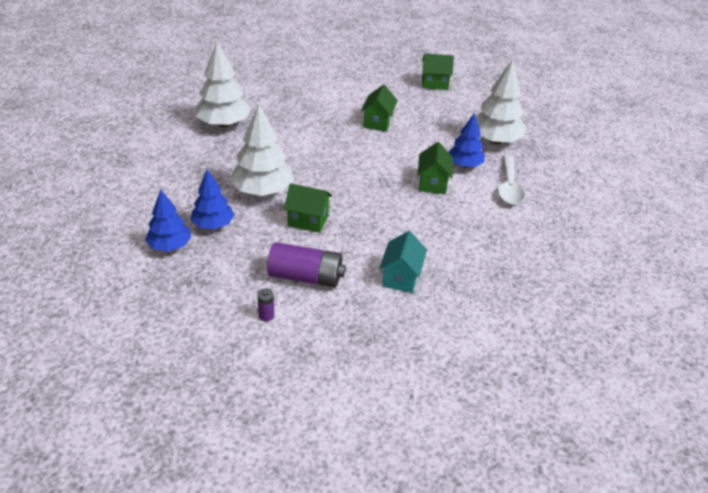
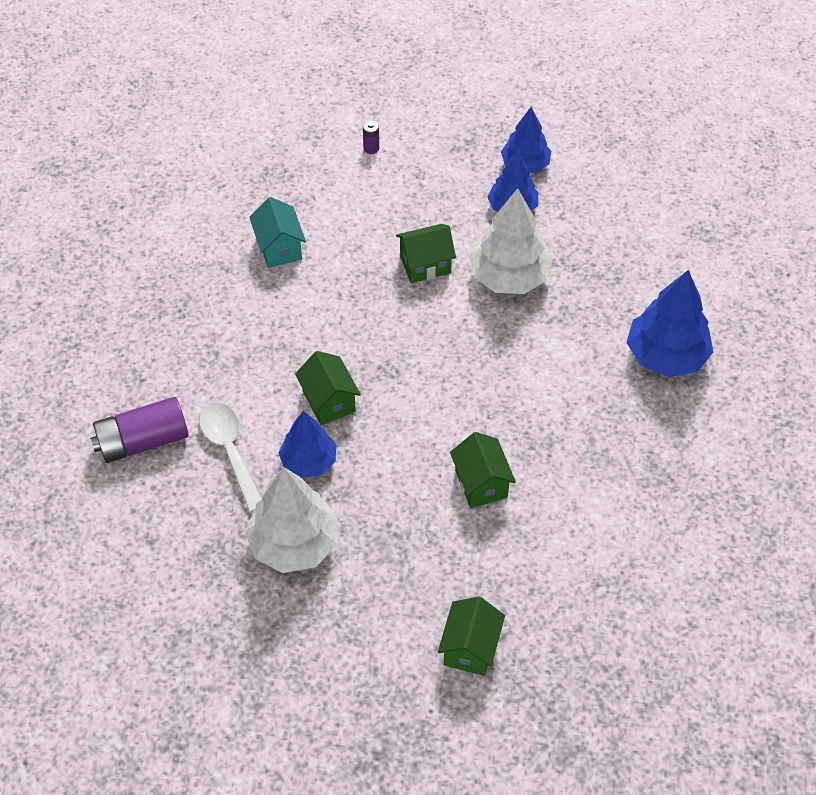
camera: 150 degrees right, 15 degrees up
(224, 124) = (666, 355): white tree -> blue tree
(306, 277) = (370, 201): purple battery -> purple battery (143, 441)
(434, 83) = (470, 648): green house -> green house turned 45 degrees counterclockwise

